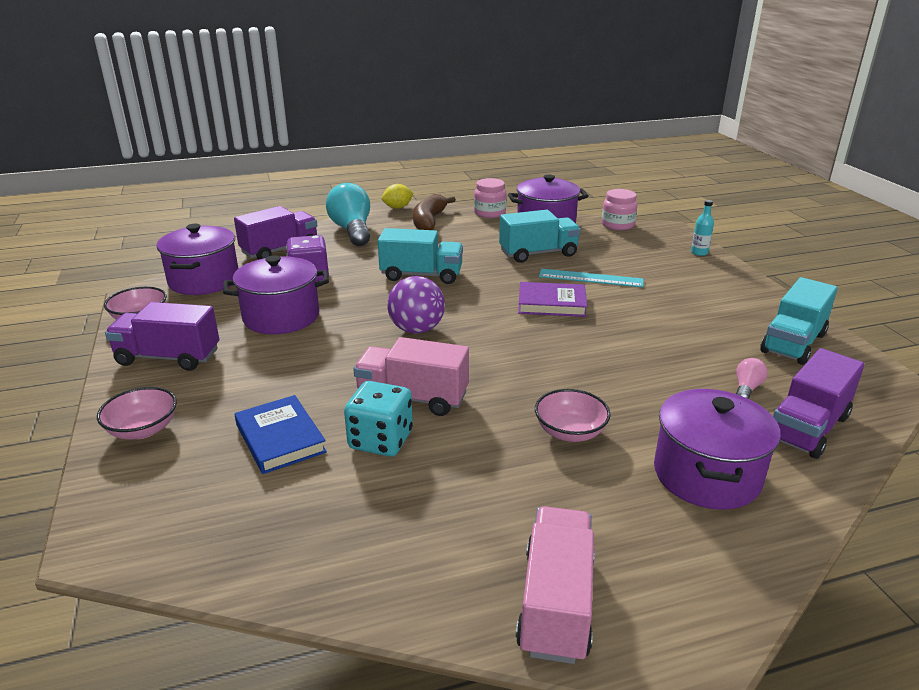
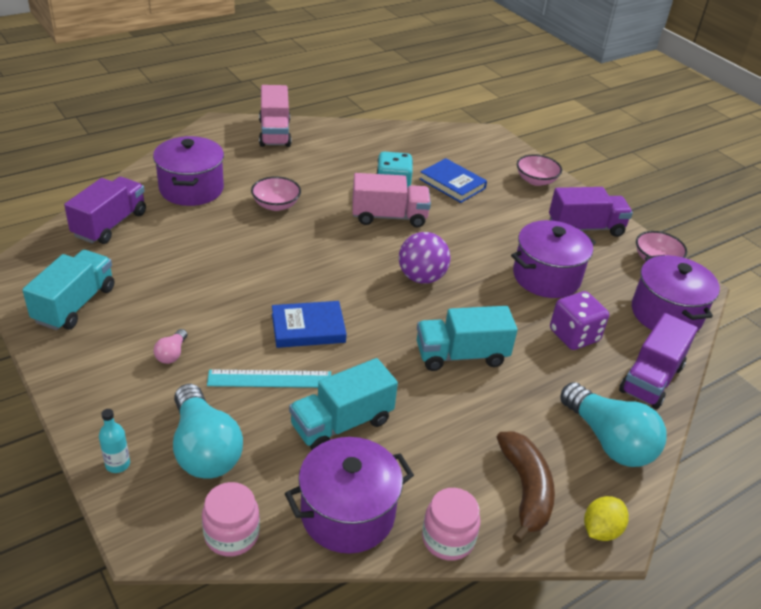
camera: 160 degrees right, 10 degrees up
(551, 304) = (308, 328): purple book -> blue book
(639, 253) = (204, 449): none -> turquoise light bulb
(746, 388) = (141, 251): pink light bulb -> pink light bulb (172, 354)

